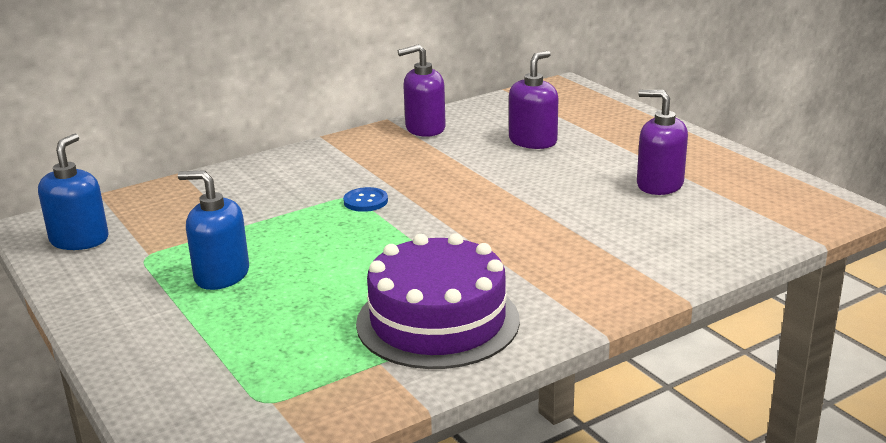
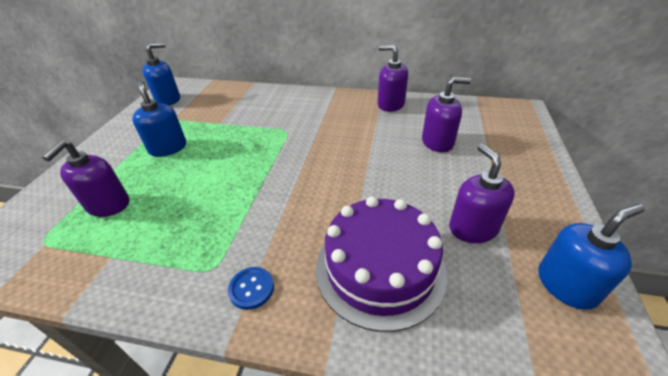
camera: 45 degrees right, 15 degrees up
(272, 344) = (108, 205): none -> purple soap dispenser
(365, 201) = (288, 138): blue button -> blue button (251, 288)
(437, 321) = (177, 248): purple cake -> purple cake (380, 268)
(760, 185) = (566, 285): none -> blue soap dispenser

